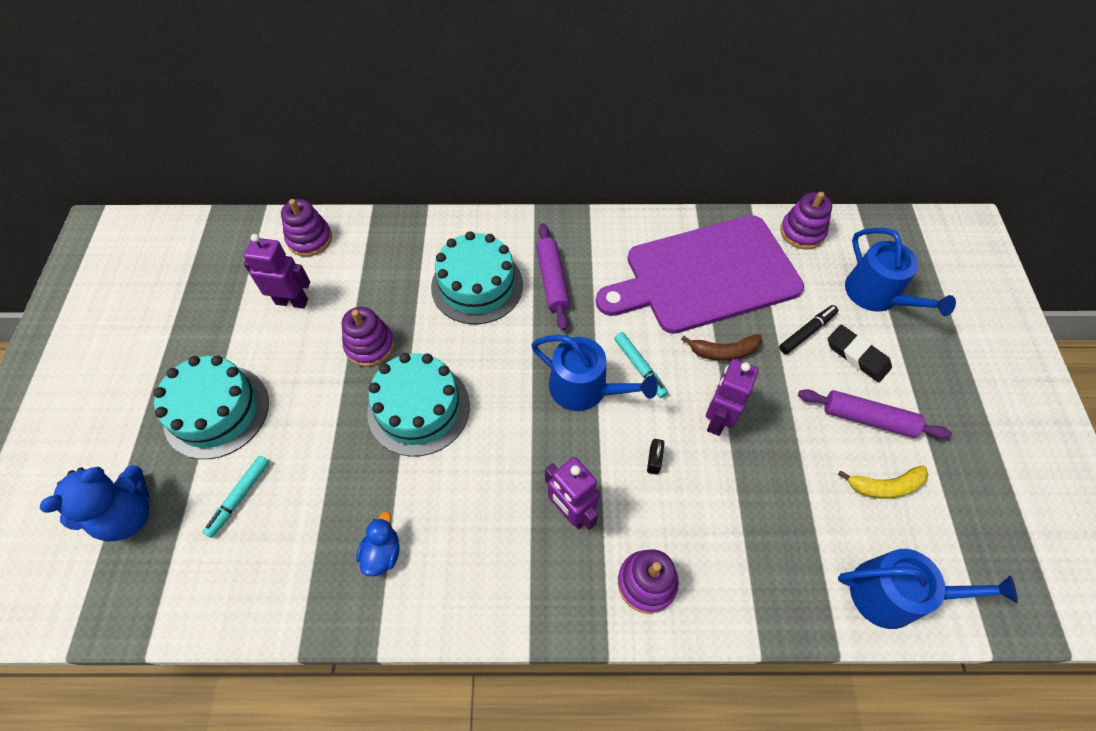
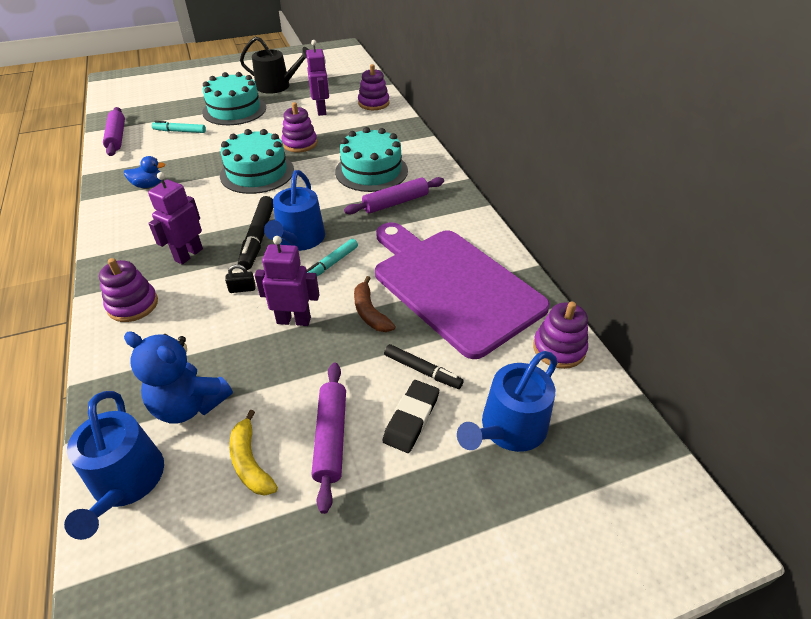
camera: 70 degrees right, 15 degrees down
(128, 515) = (165, 105): blue teddy bear -> blue teddy bear (189, 405)
(174, 340) = (277, 86): none -> black watering can
(200, 600) = (117, 137): none -> purple rolling pin
(565, 430) = (258, 238): none -> black marker

